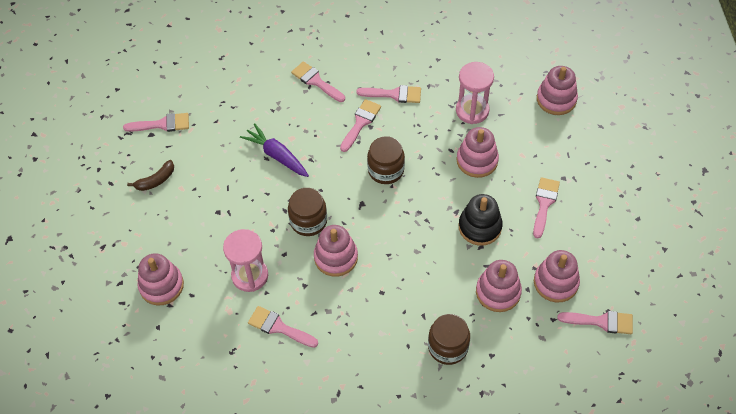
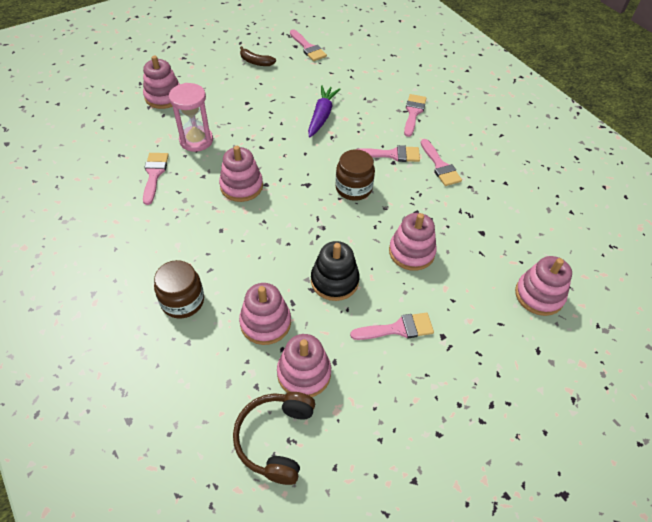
camera: 60 degrees right, 5 degrees down
(308, 221) = (268, 156): brown jar -> none
(472, 110) = (467, 228): pink hourglass -> none
(601, 321) = (275, 439): pink brush -> brown headphones

